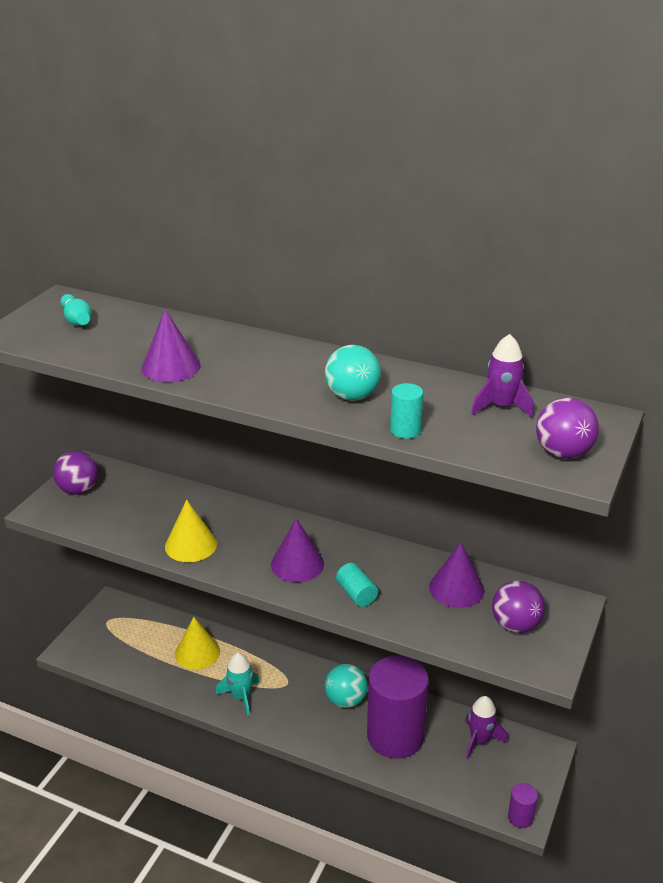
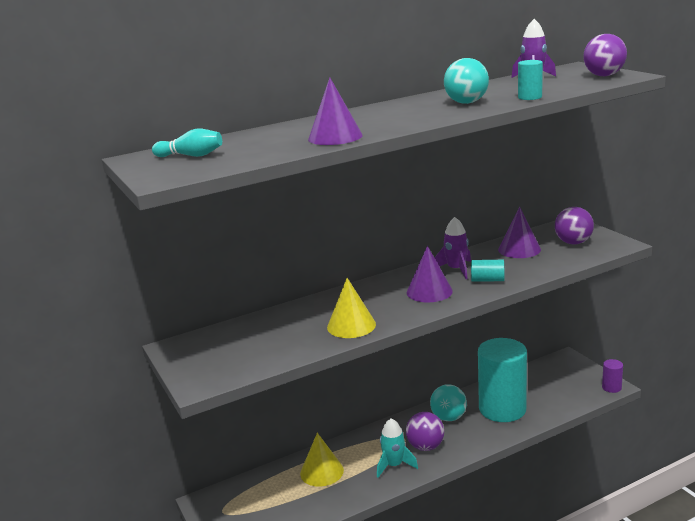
camera: 50 degrees left, 10 degrees down
(78, 490) = (200, 359): purple ball -> purple ball (425, 446)
(395, 736) = (502, 409): purple cylinder -> turquoise cylinder
(480, 740) = (537, 378): purple rocket -> purple rocket (456, 270)

